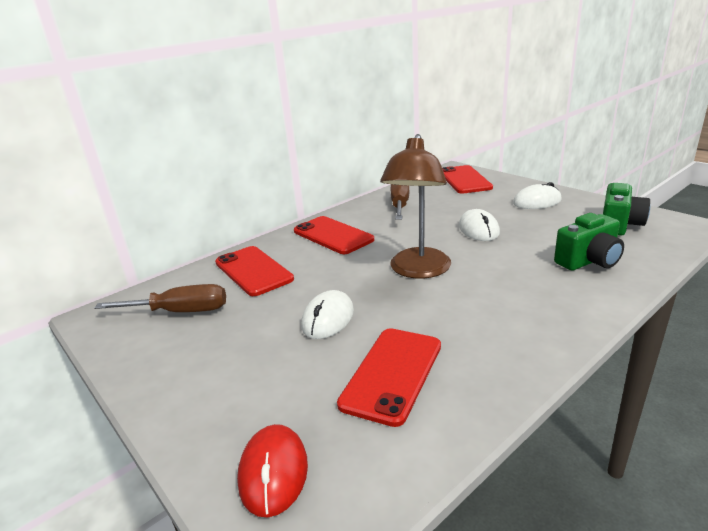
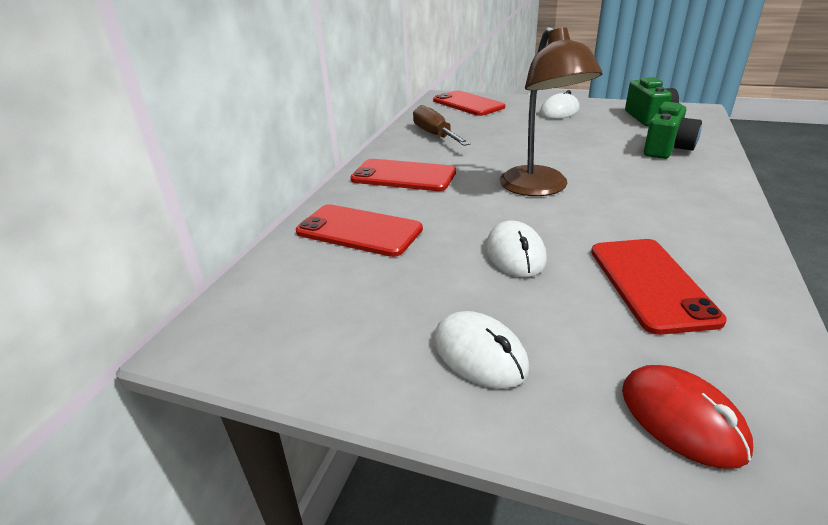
camera: 30 degrees left, 5 degrees up
(180, 312) = (325, 298): brown screwdriver -> none
(478, 229) = (542, 142): white mouse -> white mouse (479, 354)

